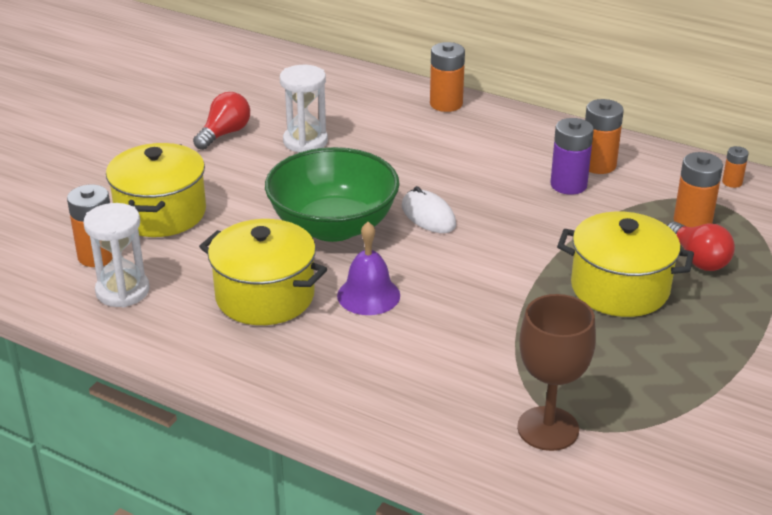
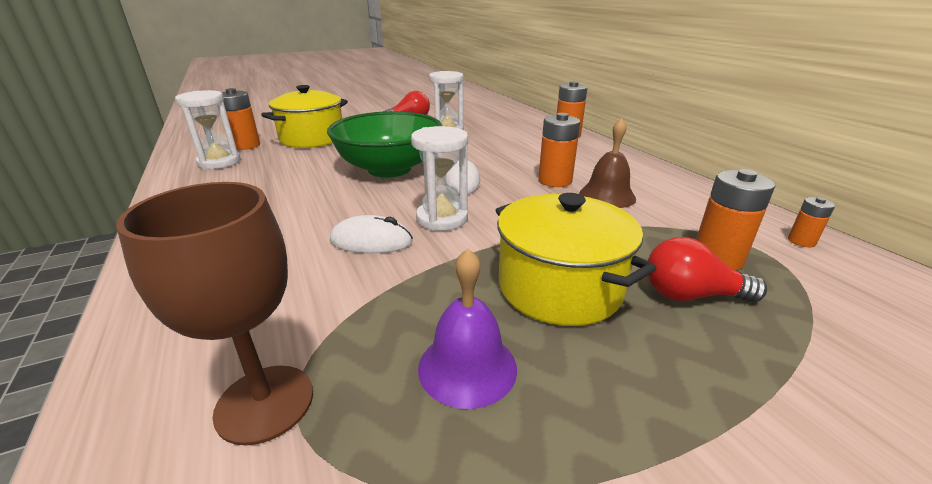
camera: 35 degrees right, 5 degrees down
(265, 296) = (277, 189): yellow pot -> none
(368, 295) = (337, 211): purple bell -> purple bell (467, 367)
(445, 310) = (371, 241): none -> white mouse
(469, 265) = (442, 219): none -> white hourglass
(568, 185) = (607, 196): purple battery -> brown bell
(598, 165) = (652, 191): orange battery -> orange battery (555, 181)
(698, 259) = (690, 295): red light bulb -> red light bulb turned 90 degrees clockwise

